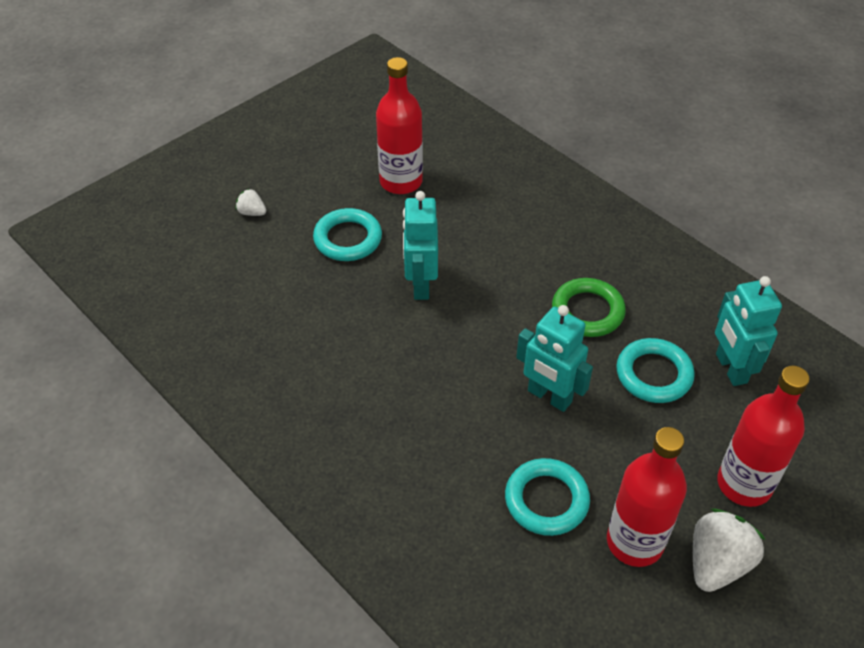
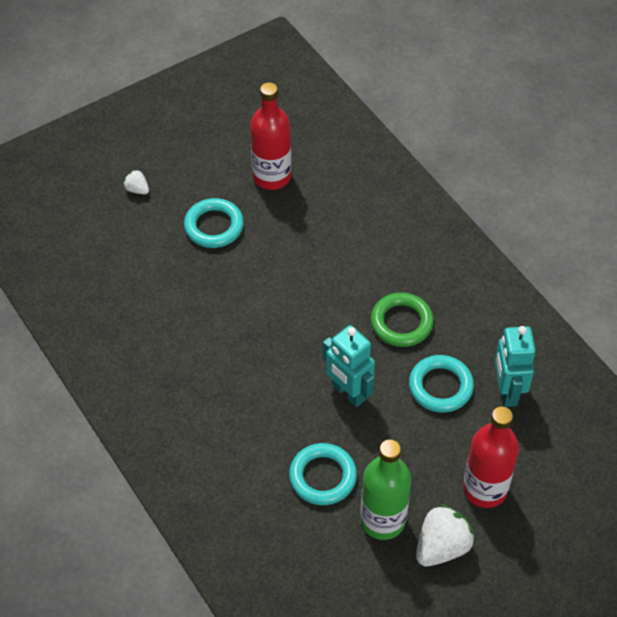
camera: 10 degrees right, 5 degrees up
(420, 285) = (266, 278): turquoise robot -> none
(634, 542) = (382, 520): red bottle -> green bottle

